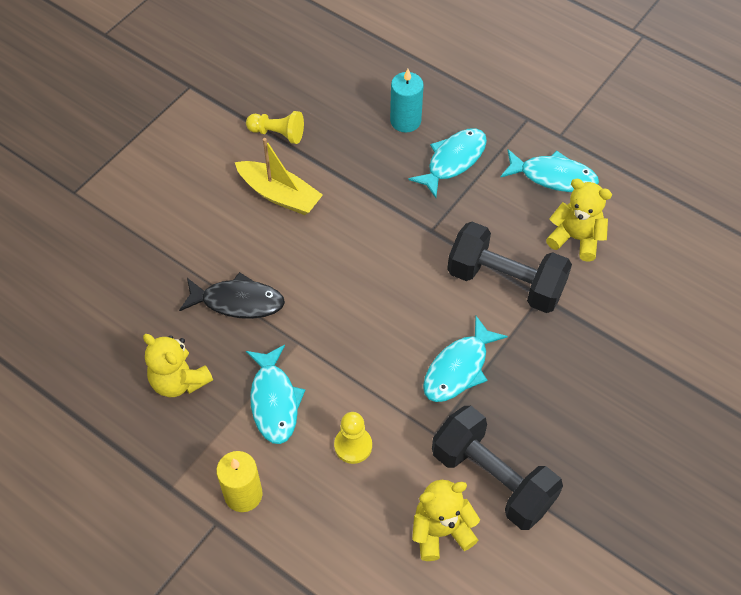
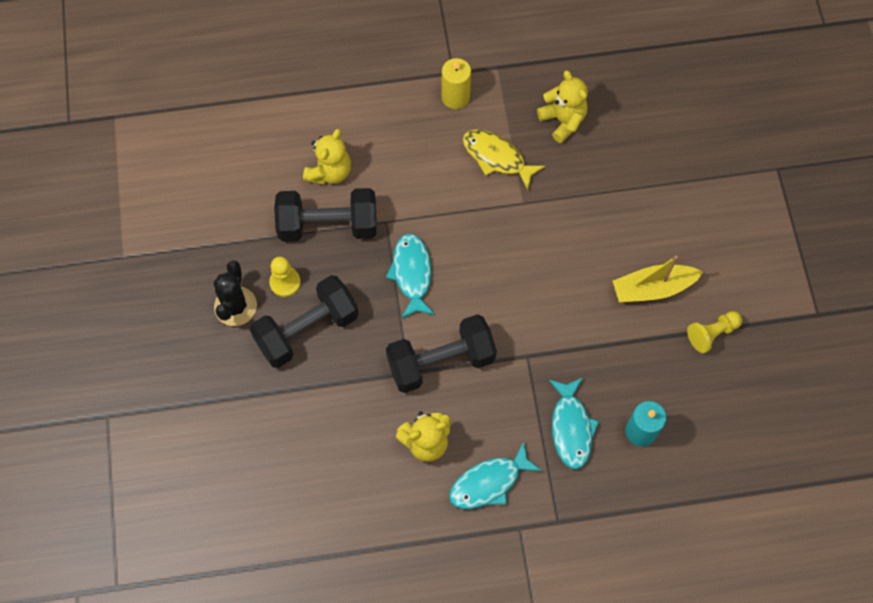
camera: 135 degrees right, 10 degrees up
(179, 381) = (563, 120): yellow teddy bear -> yellow teddy bear turned 60 degrees clockwise
(238, 302) = (588, 194): black fish -> none
(274, 401) = (497, 157): turquoise fish -> yellow fish
(353, 446) = (425, 173): yellow pawn -> yellow pawn (285, 282)
(599, 401) = (307, 330): none -> black dumbbell
(650, 479) = (235, 306): none -> black cactus

